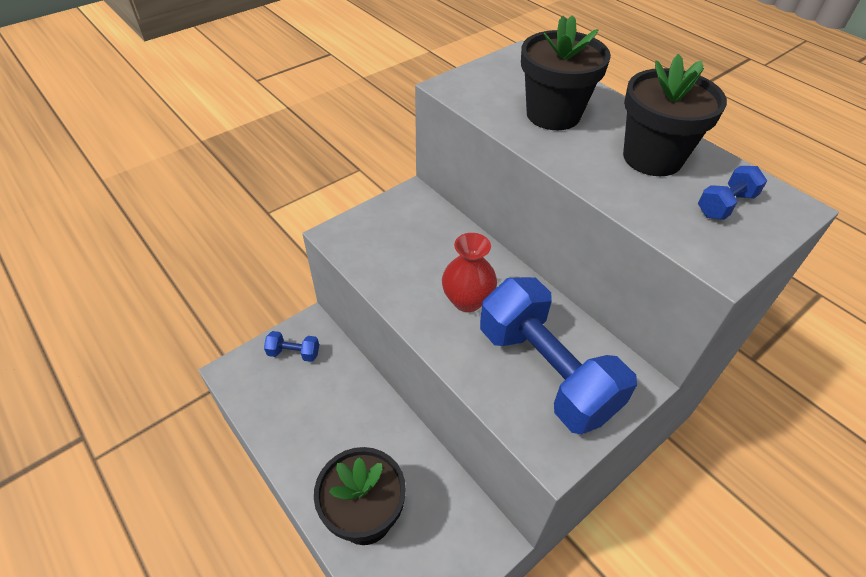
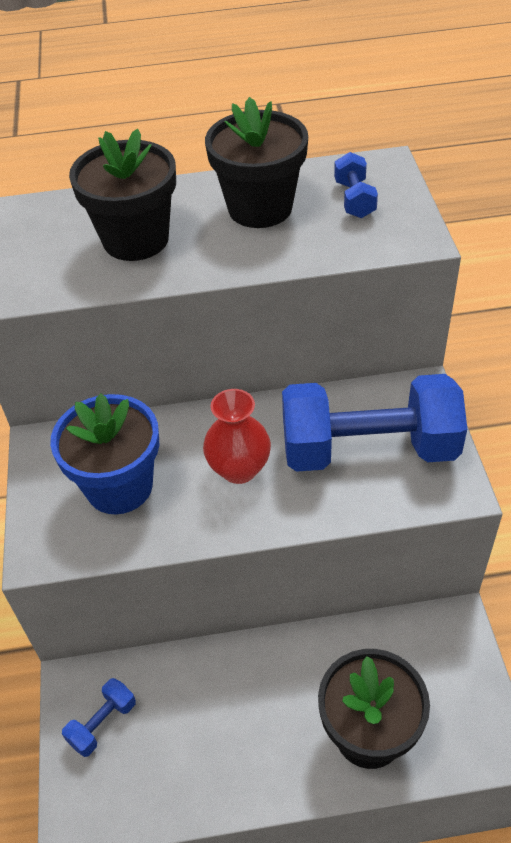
camera: 55 degrees left, 0 degrees up
(408, 246) = (119, 486): none -> blue flower pot

